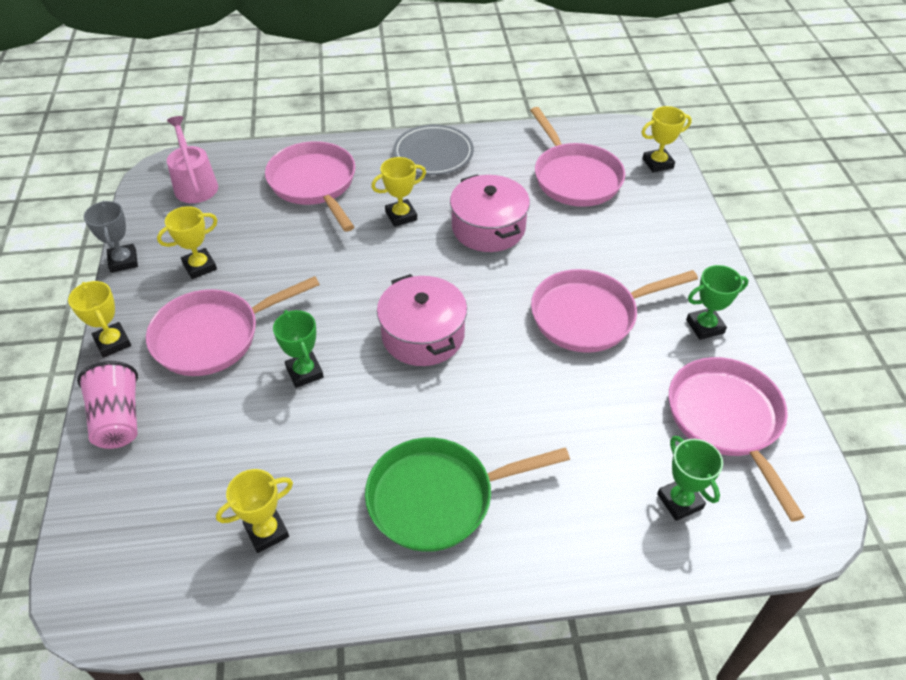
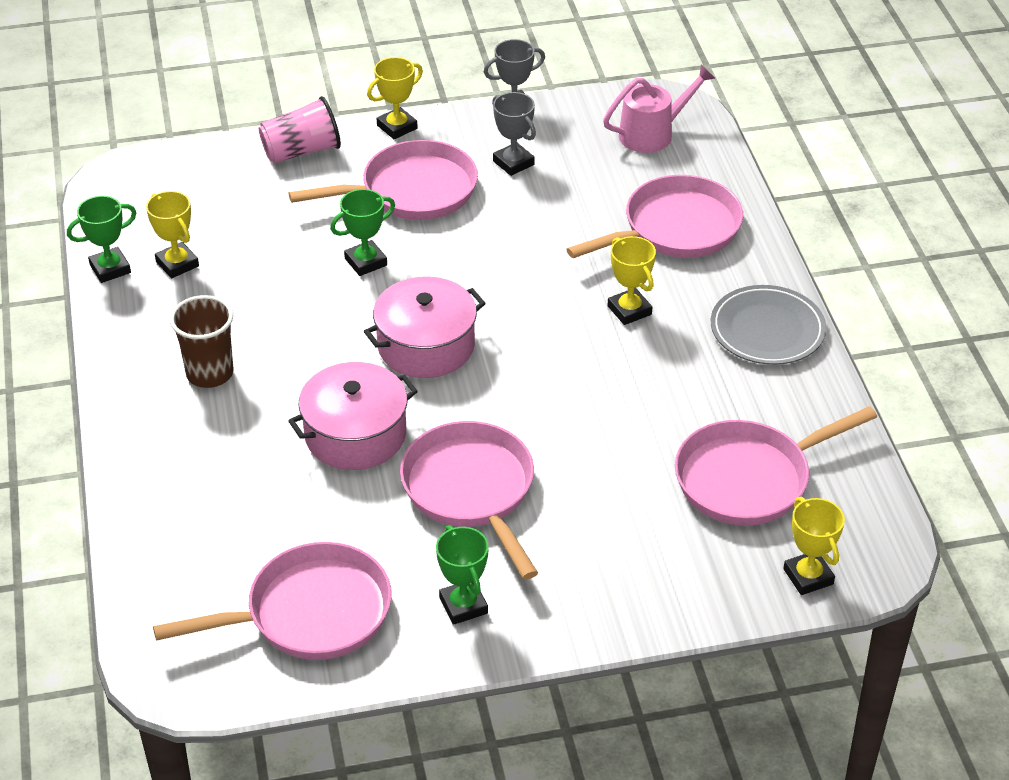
camera: 85 degrees right, 5 degrees down
(199, 266) = (513, 163): yellow trophy -> grey trophy
(214, 336) = (411, 191): pink pan -> pink pan turned 105 degrees clockwise
(439, 498) = (210, 373): green pan -> brown cup
(488, 228) = (621, 392): pink pot -> pink pot (355, 434)
(680, 501) = (200, 561): green trophy -> green trophy (110, 269)

